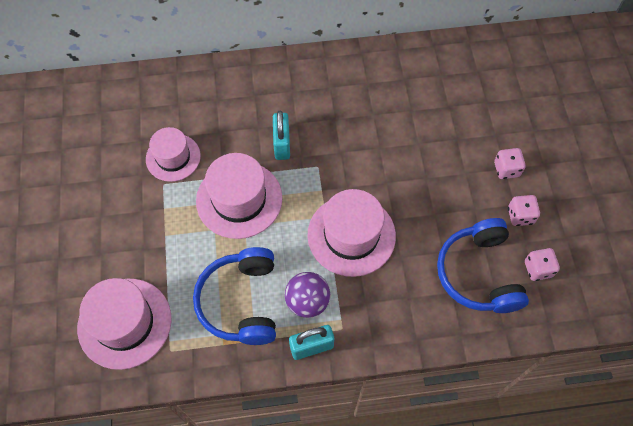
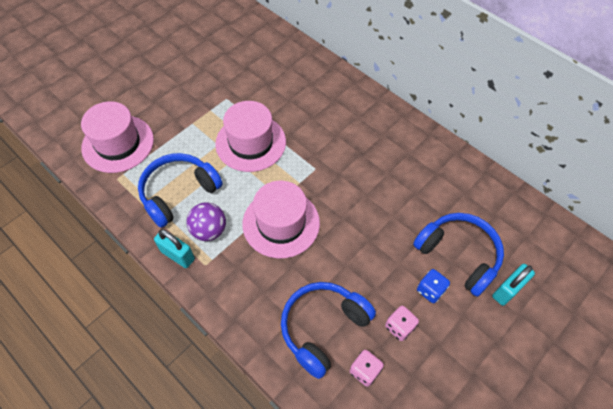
camera: 50 degrees right, 5 degrees down
(173, 157) = (249, 90): pink hat -> none
(282, 144) = (312, 138): turquoise padlock -> turquoise padlock (507, 290)
(492, 125) = (458, 255): none -> blue headphones
(506, 169) = (430, 290): pink dice -> blue dice

